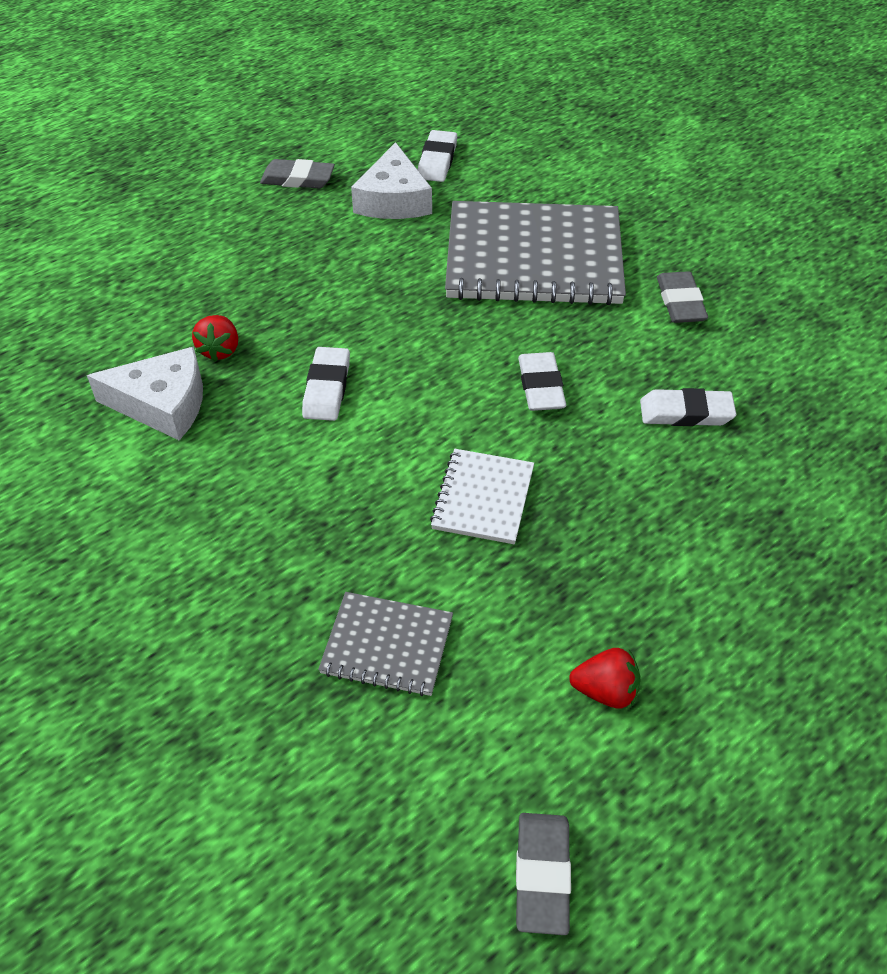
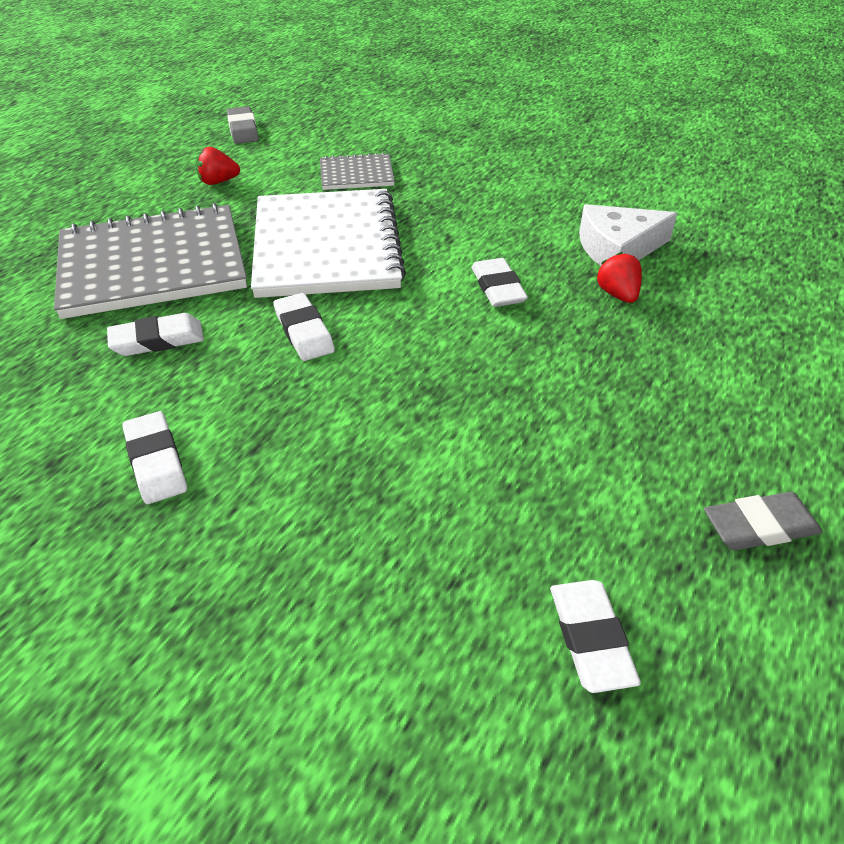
camera: 160 degrees right, 5 degrees down
(393, 200) = (598, 526): white cheese -> none
(483, 498) = (326, 246): white notebook -> white notebook, size x2.07
(534, 257) = (358, 479): grey notebook -> grey notebook (153, 265)
(680, 302) = (156, 462): grey eraser -> white eraser

